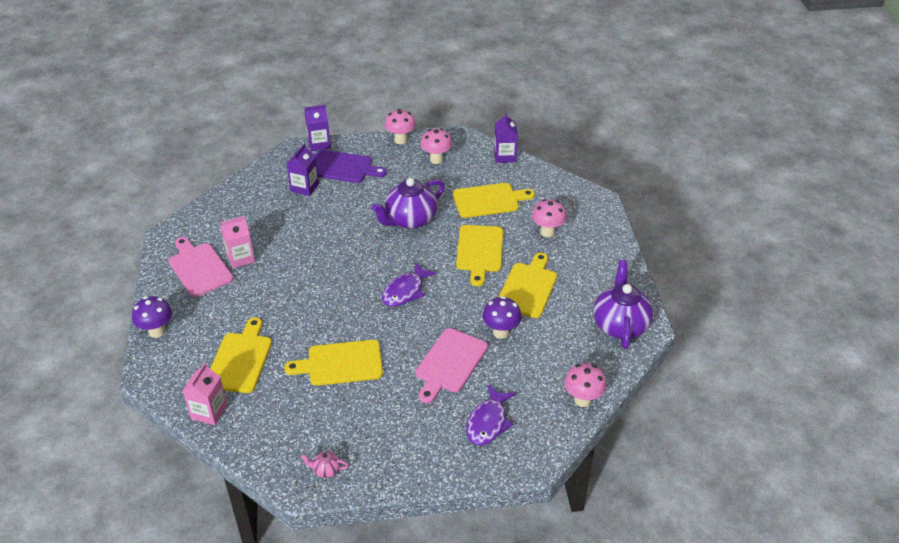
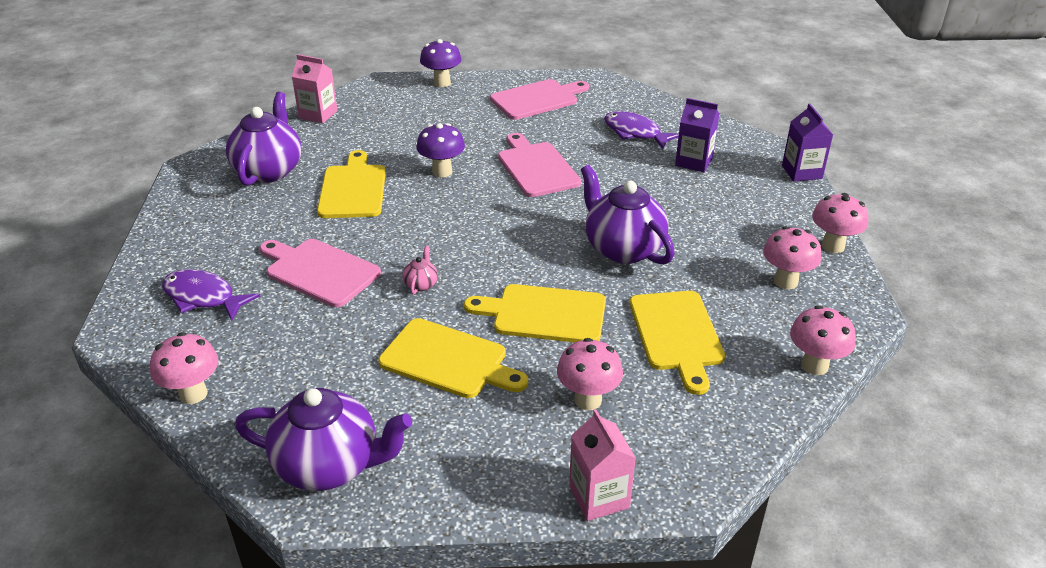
camera: 95 degrees right, 5 degrees down
(240, 258) = (551, 122): pink carton -> pink carton (599, 497)
(240, 359) = (384, 128): yellow cutting board -> none
(310, 263) = (536, 167): none -> pink cutting board
(311, 425) = (269, 170): none -> purple teapot
(326, 470) = (203, 180): pink teapot -> pink teapot (421, 284)
(343, 167) = (746, 192): purple cutting board -> none
(405, 291) = (467, 239): purple fish -> purple fish (635, 133)
(501, 332) = (360, 322): purple mushroom -> purple mushroom (442, 172)
(504, 156) = (814, 365): purple carton -> pink mushroom

